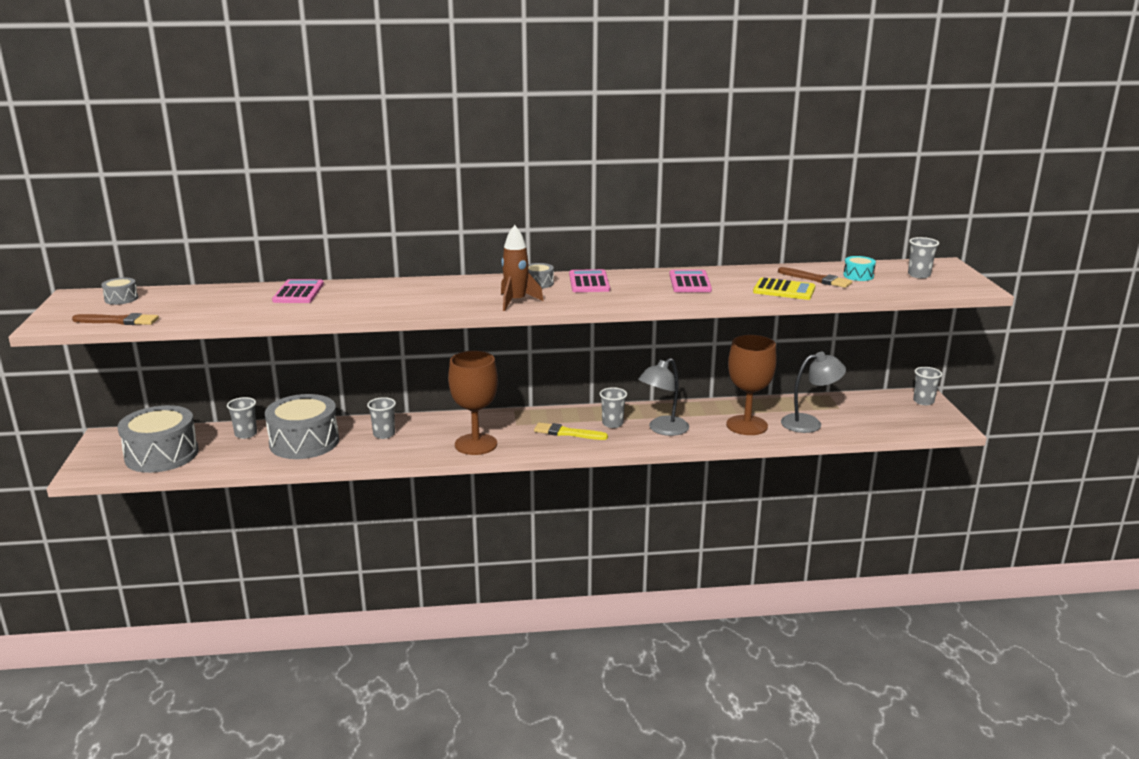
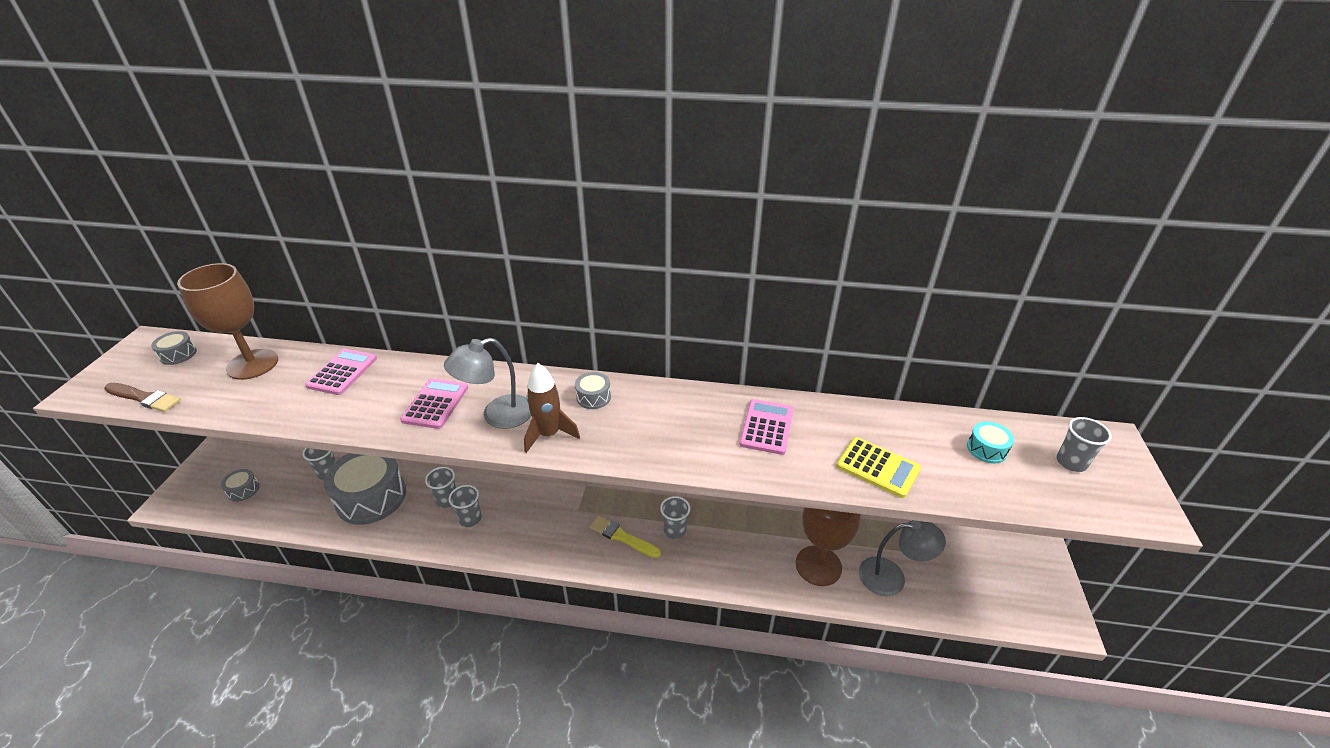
camera: 15 degrees right, 15 degrees up
(162, 455) = (243, 490): grey drum -> grey drum, size x0.43
(476, 444) = (525, 537): brown goblet -> brown goblet (252, 364)
(589, 282) = (650, 405): pink calculator -> pink calculator (435, 404)
(663, 429) = (723, 553): grey lamp -> grey lamp (497, 416)
(816, 279) = (929, 448): brown brush -> none
(923, 401) = (1041, 563): grey cup -> grey cup (470, 519)

